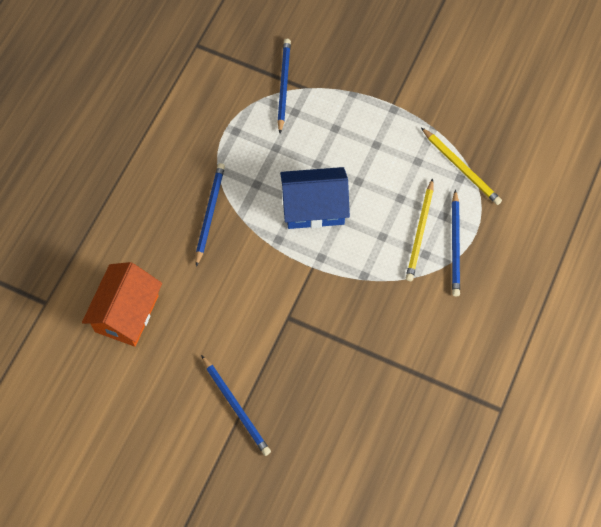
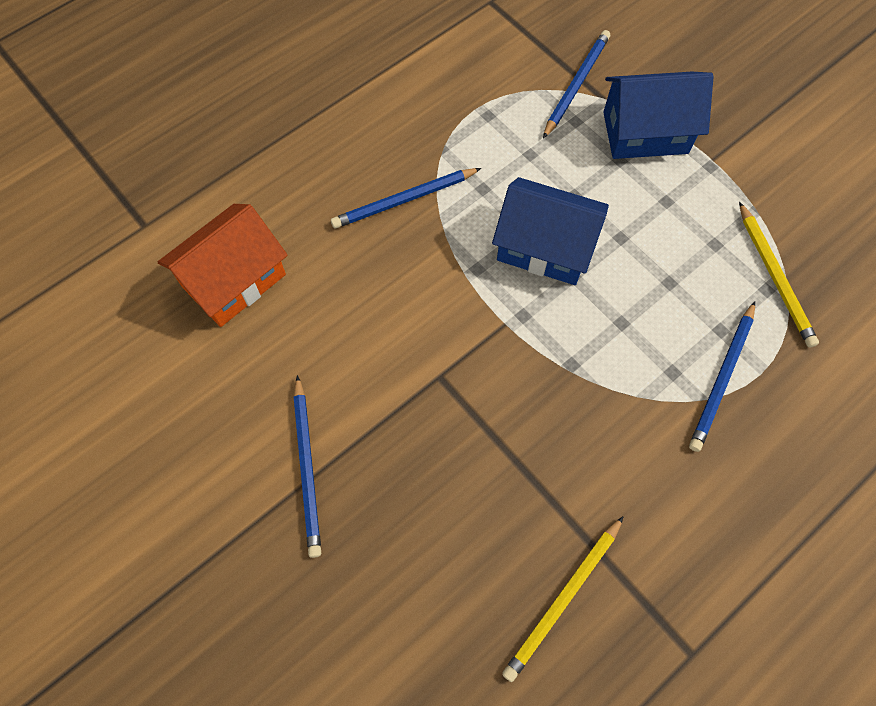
camera: 25 degrees right, 0 degrees up
(209, 213) = (404, 200): blue pencil -> blue pencil turned 150 degrees counterclockwise
(343, 102) = (645, 133): none -> blue house
(420, 232) = (678, 339): yellow pencil -> yellow pencil (563, 599)

